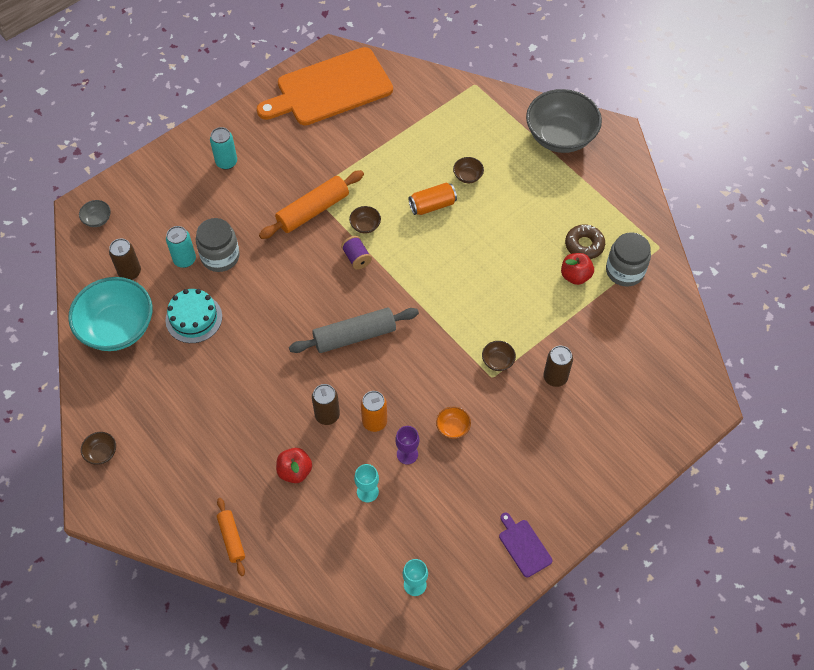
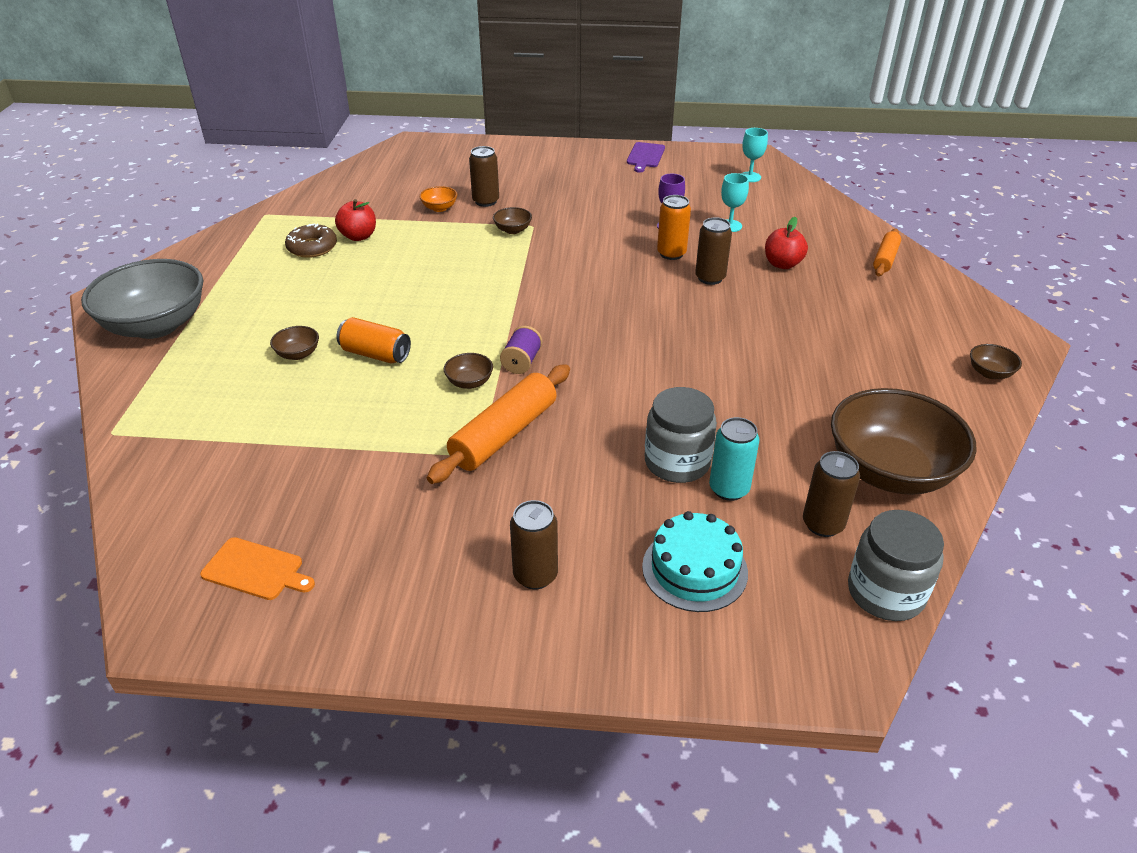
camera: 135 degrees left, 20 degrees down
(97, 219) = (822, 635): grey bowl -> none
(117, 328) = (890, 471): turquoise bowl -> brown bowl
(194, 318) = (775, 422): turquoise cake -> turquoise cake (694, 569)
(226, 162) = (535, 575): turquoise can -> brown can
(313, 211) = (503, 434): orange rolling pin -> orange rolling pin turned 60 degrees counterclockwise
(330, 88) = (255, 570): orange cutting board -> orange cutting board, size x0.40
(354, 336) = (612, 309): grey rolling pin -> none
(453, 427) = (609, 220): orange bowl -> orange bowl (439, 208)
(625, 271) = (318, 218): grey jar -> grey jar (885, 592)

